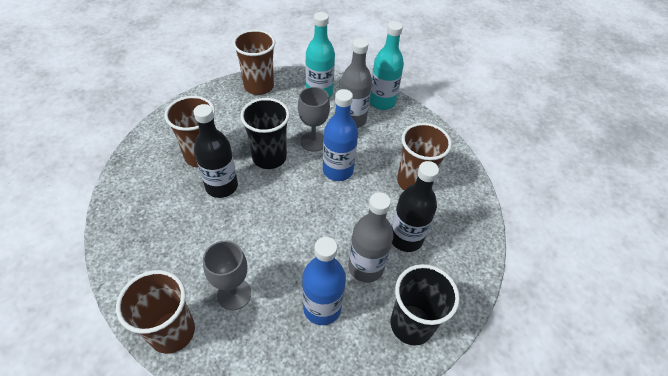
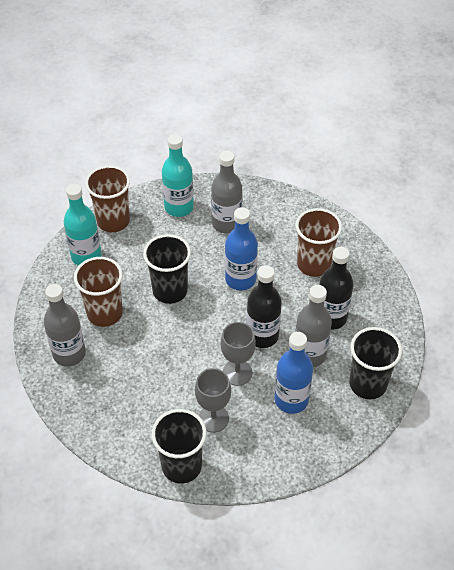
camera: 20 degrees left, 0 degrees up
(148, 179) = (69, 354): none -> grey bottle
(172, 331) = (181, 466): brown cup -> black cup
(221, 186) = (143, 334): black bottle -> black bottle (262, 336)
(313, 141) = (202, 260): grey goblet -> grey goblet (237, 372)
(382, 102) = (245, 194): turquoise bottle -> turquoise bottle (86, 256)

